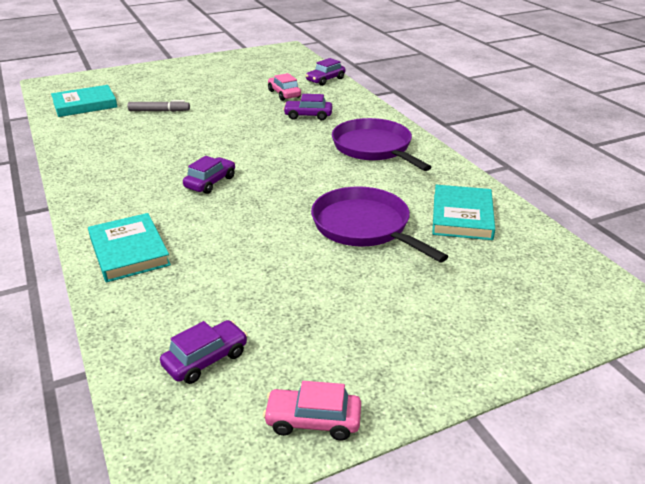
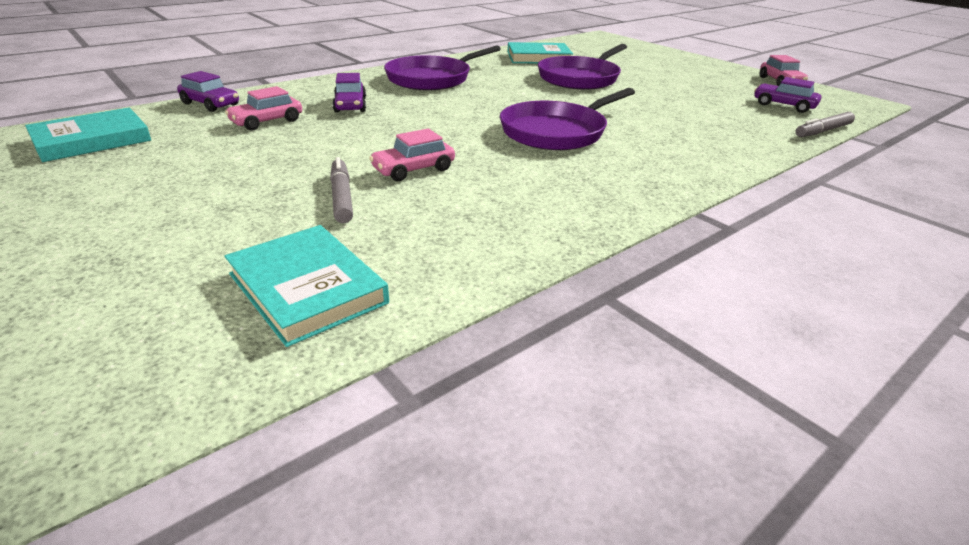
camera: 105 degrees left, 0 degrees up
(110, 346) = (822, 131): none -> grey marker
(129, 251) = (717, 146): turquoise book -> turquoise book (92, 140)
(179, 128) = (413, 170): none -> pink car
(210, 182) = (557, 132): purple car -> purple pan

